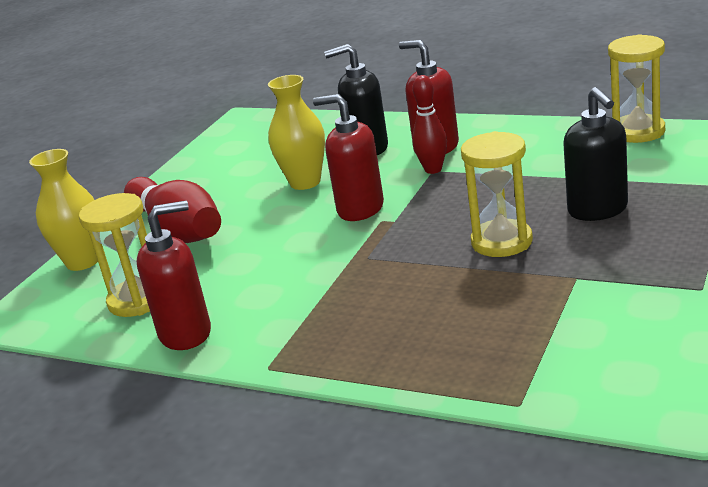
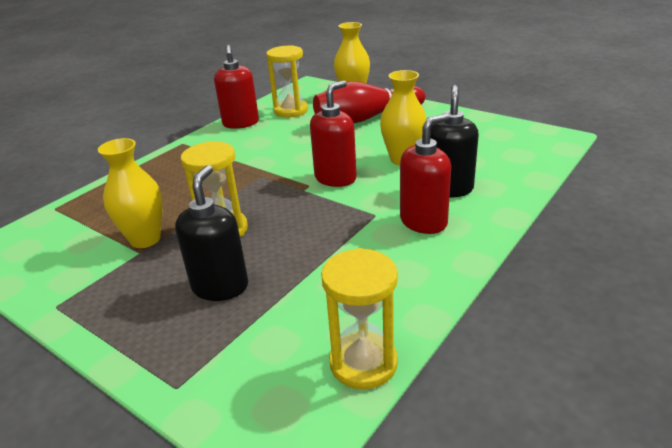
camera: 100 degrees right, 5 degrees up
(433, 170) = (377, 215): red bowling pin -> none
(549, 285) = (145, 239): none -> yellow vase
(598, 210) = (220, 286): black soap dispenser -> black soap dispenser turned 105 degrees clockwise

